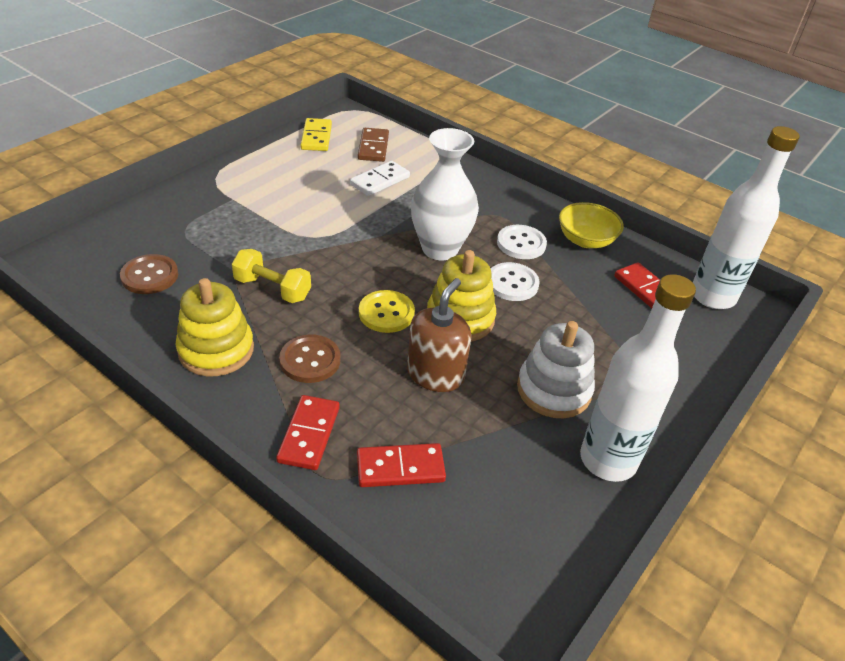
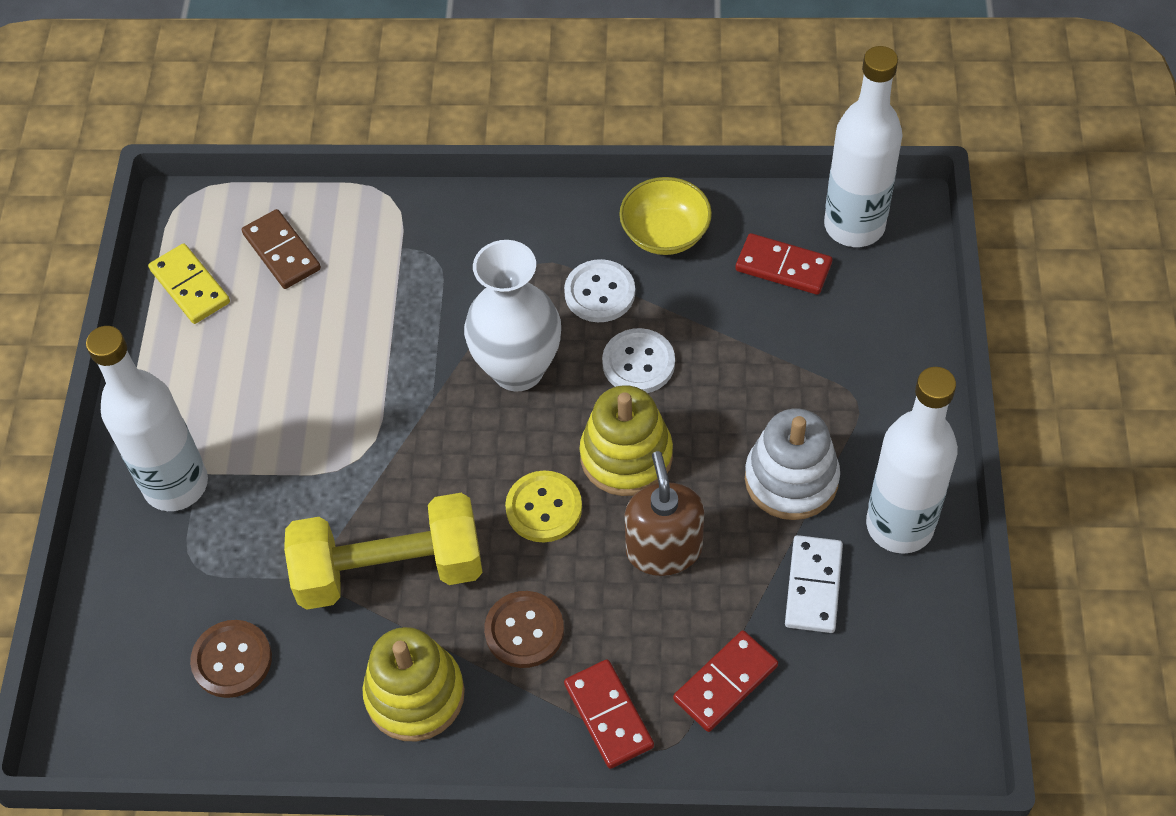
camera: 30 degrees left, 15 degrees up
(217, 197) = (176, 485): none -> white bottle
(272, 289) = (390, 570): yellow dumbbell -> yellow dumbbell, size x1.73
(380, 181) = (347, 308): white domino -> white domino (813, 586)

